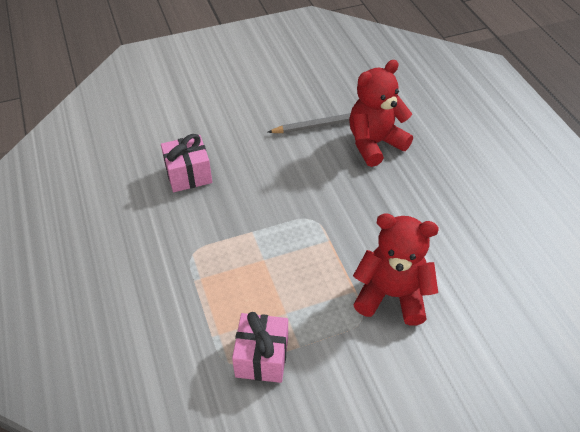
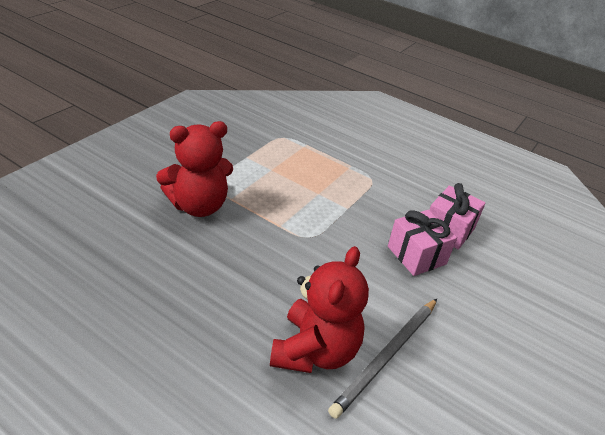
camera: 140 degrees right, 10 degrees down
(262, 357) = (265, 144): pink gift -> pink gift (416, 255)

